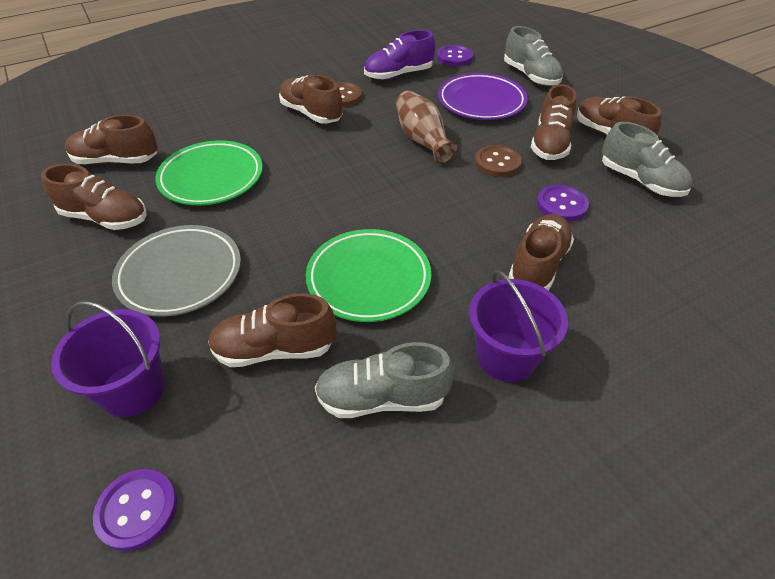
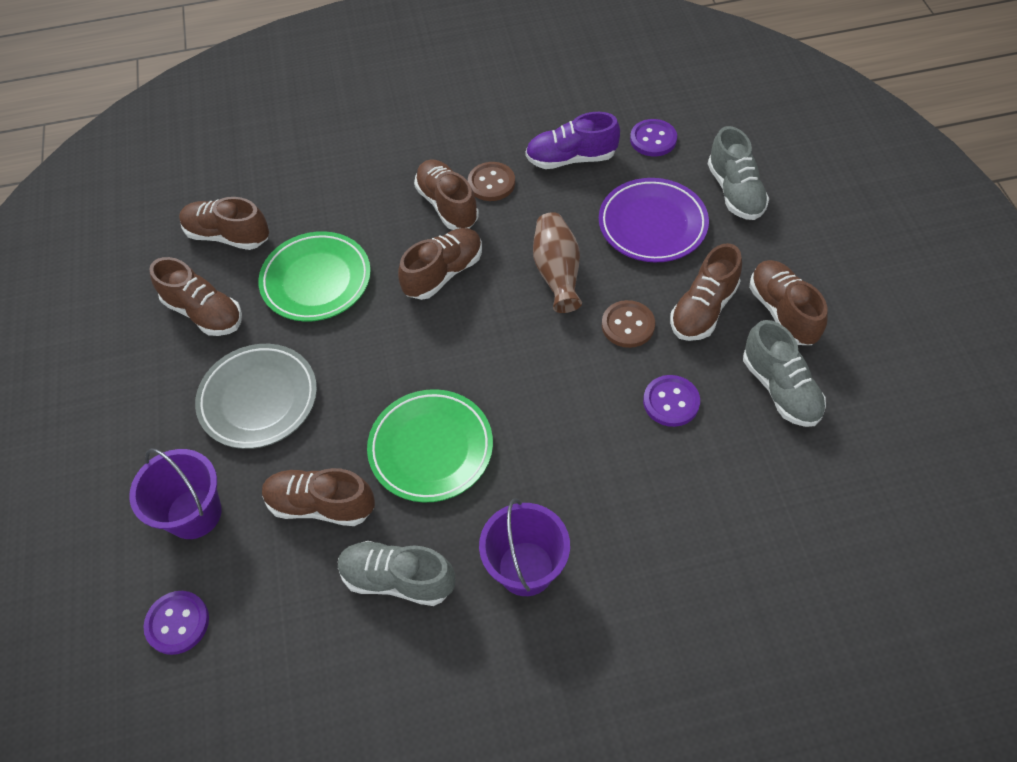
camera: 20 degrees right, 10 degrees up
(538, 265) = (606, 474): brown shoe -> brown shoe (443, 273)

